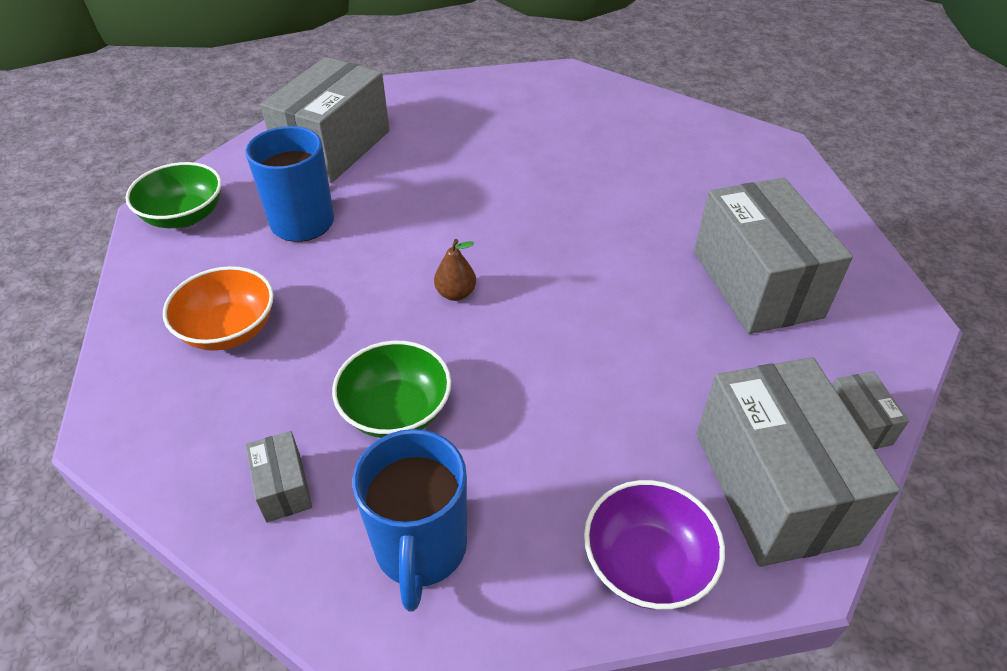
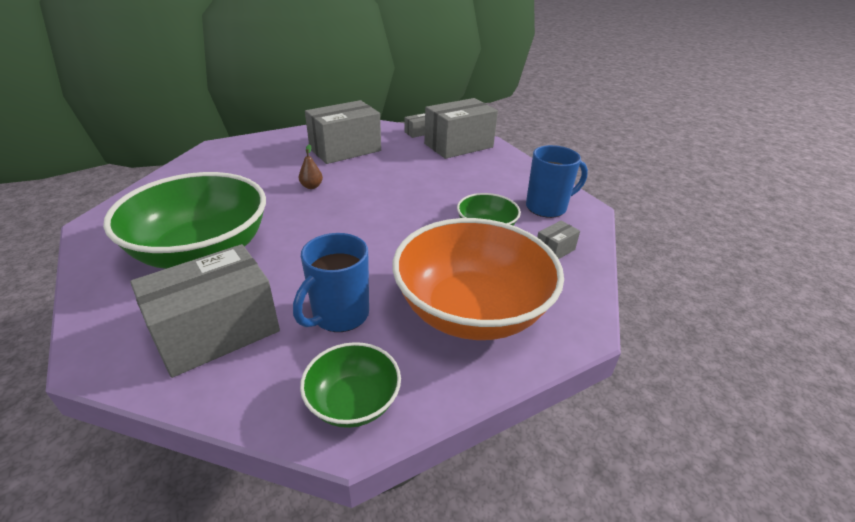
camera: 110 degrees left, 10 degrees down
(229, 330) = (471, 310): orange bowl -> orange bowl, size x2.04
(334, 147) = (217, 332): grey box -> grey box turned 45 degrees counterclockwise
(456, 293) = (390, 227): brown pear -> brown pear (311, 186)
(476, 137) = (202, 251): none -> green bowl
(646, 564) = (509, 164): purple bowl -> none

